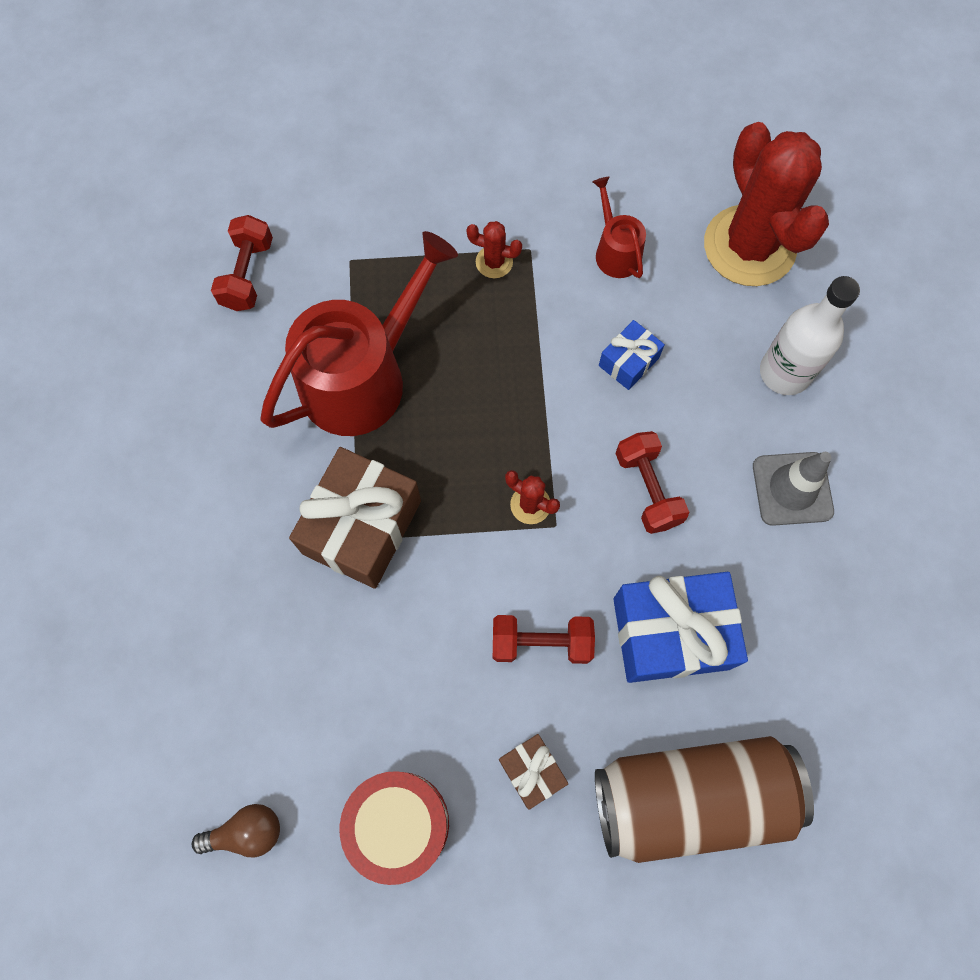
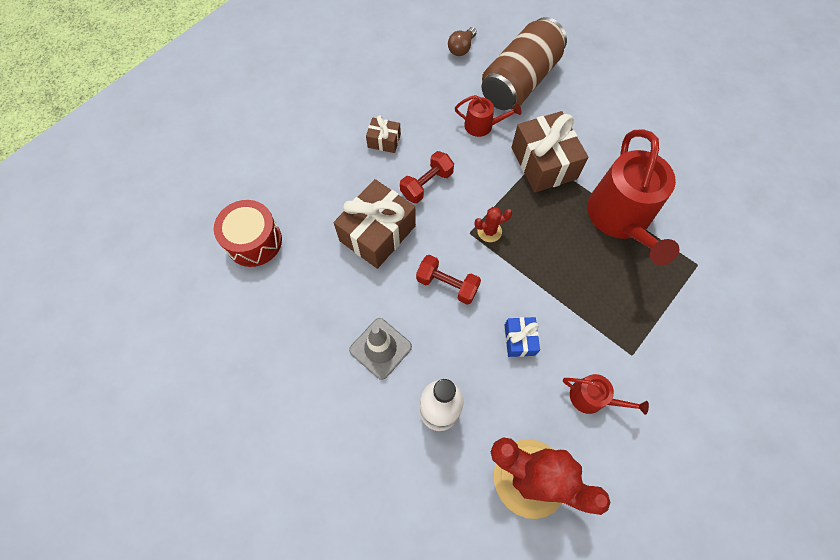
camera: 135 degrees right, 5 degrees down
(247, 274) = (725, 215): red dumbbell -> none
(373, 660) = (482, 126): none -> red watering can
(399, 824) = (414, 89): red drum -> red drum (254, 241)
(494, 262) = (638, 329): red cactus -> none
(671, 633) = (377, 233): blue gift -> brown gift
(690, 798) = (314, 182): brown can -> brown can (519, 81)

